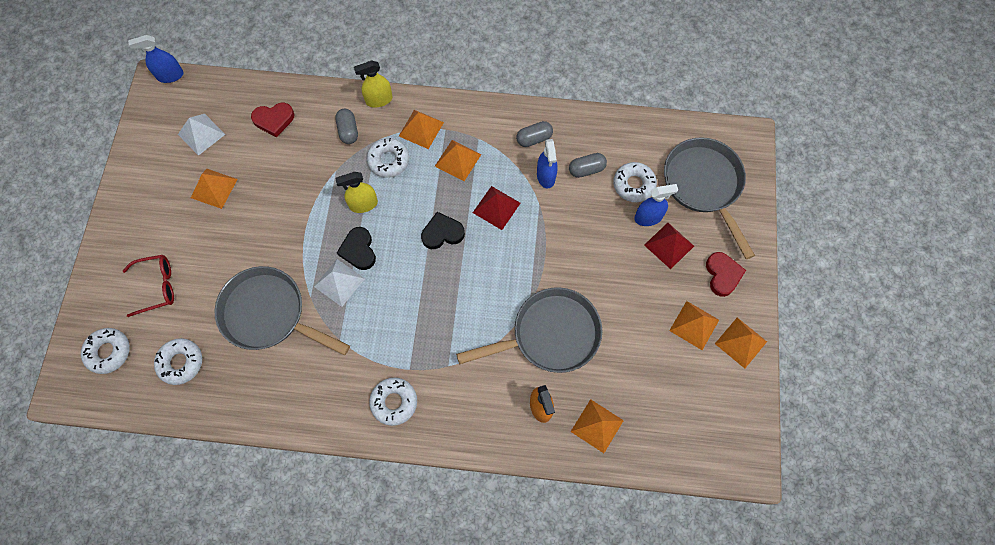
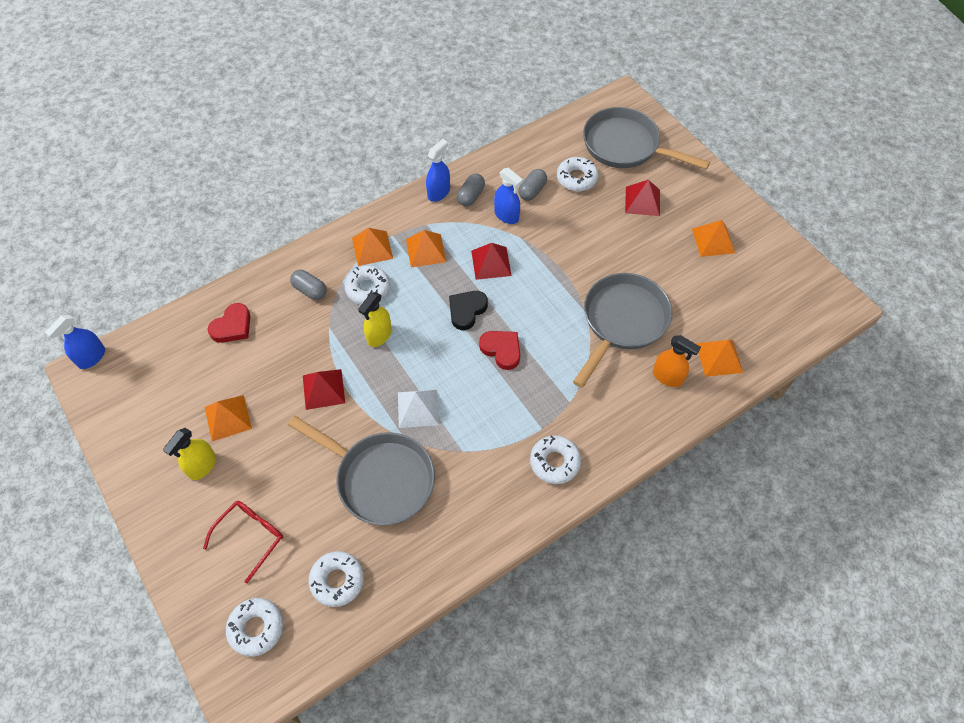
camera: 40 degrees left, 10 degrees down
(201, 134) = (171, 383): white pyramid -> none
(269, 314) = (380, 479): grey pan -> grey pan turned 135 degrees counterclockwise
(291, 216) = (323, 389): none -> red pyramid
(359, 250) = (410, 372): black heart -> none
(379, 100) = (314, 250): yellow spray bottle -> yellow spray bottle (202, 466)
(648, 217) = (609, 193): blue spray bottle -> blue spray bottle (439, 192)
(722, 275) = (697, 195): red heart -> red heart (501, 350)
(741, 342) = (754, 229): orange pyramid -> none

